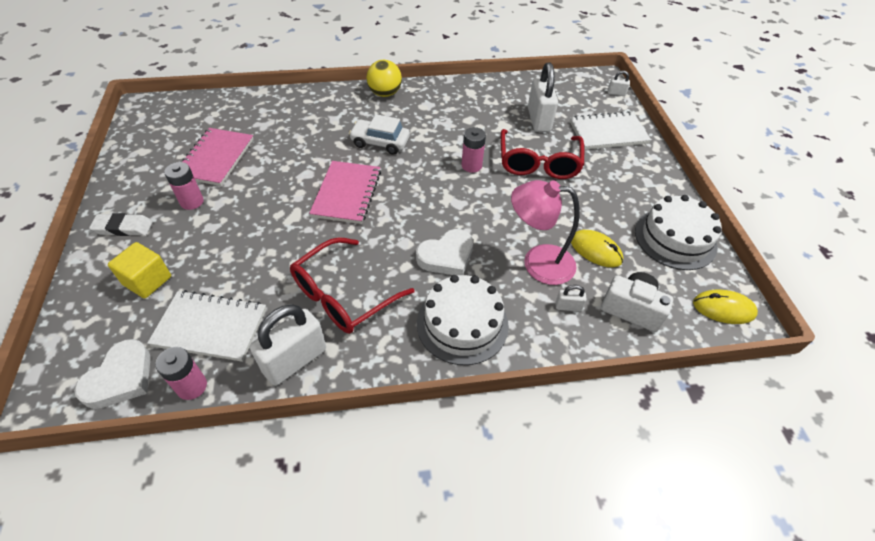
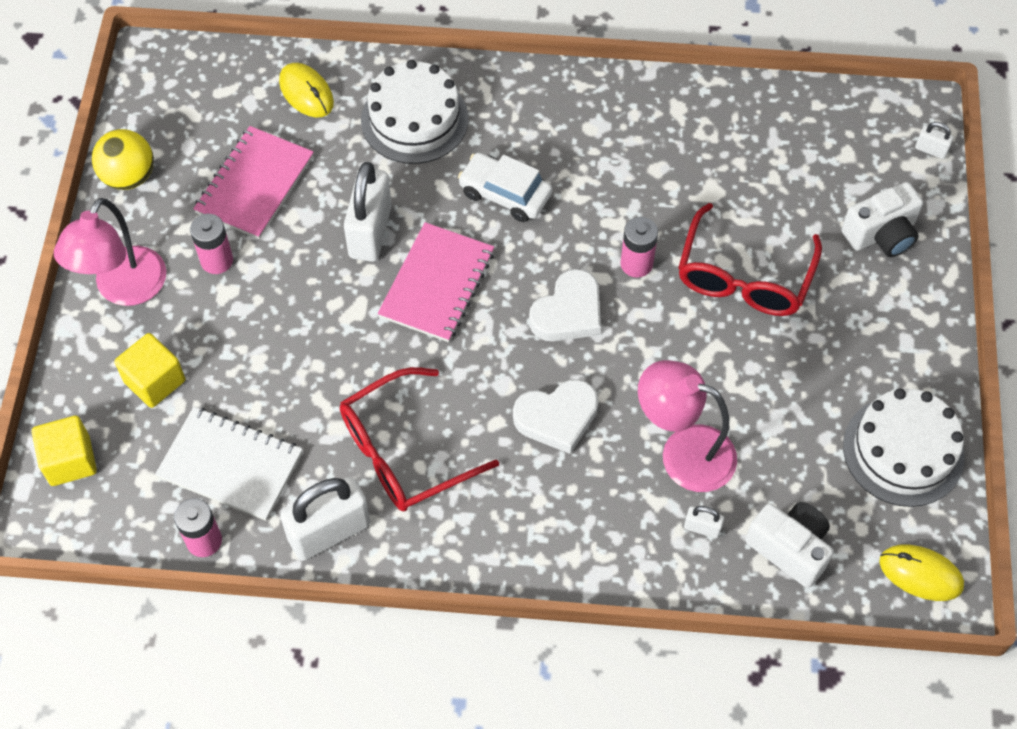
camera: 15 degrees right, 10 degrees up
(76, 347) = (70, 461): none -> yellow cube
(120, 378) = (122, 513): white heart -> white heart (568, 312)
(123, 228) = (124, 289): white eraser -> pink lamp
(385, 93) = (533, 90): yellow ball -> yellow ball (129, 176)
(462, 324) = (551, 524): white cake -> white cake (414, 119)
(538, 120) = (774, 187): white padlock -> white padlock (370, 231)
(595, 250) = (774, 448): yellow mouse -> yellow mouse (306, 92)
(608, 133) = (881, 234): white notebook -> white camera

